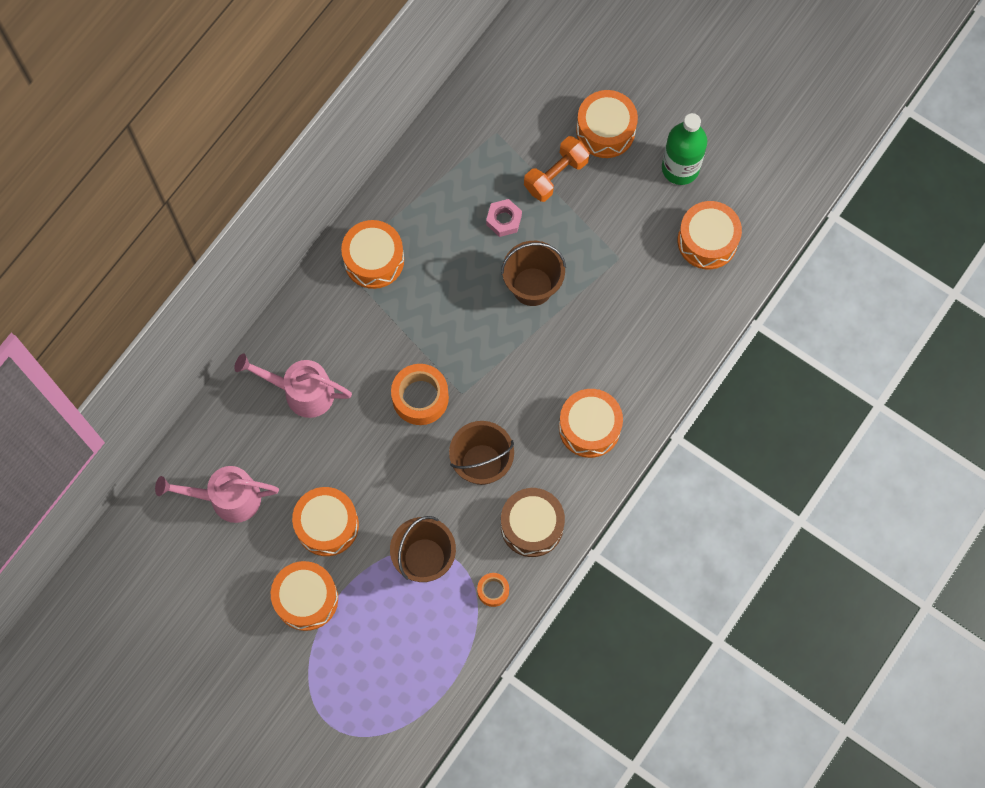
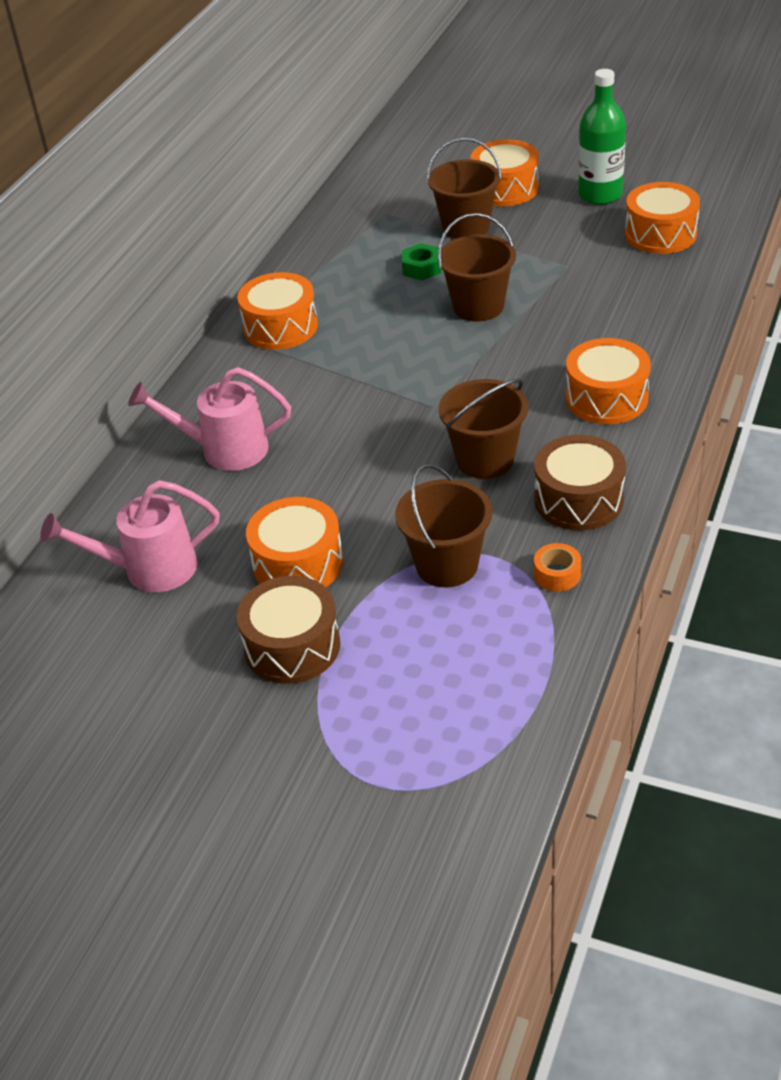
camera: 10 degrees left, 30 degrees down
(306, 599) = (292, 646): orange drum -> brown drum
(420, 398) = (380, 421): orange tape -> none
(504, 220) = (422, 268): pink nut -> green nut
(556, 175) = (466, 227): orange dumbbell -> brown bucket

